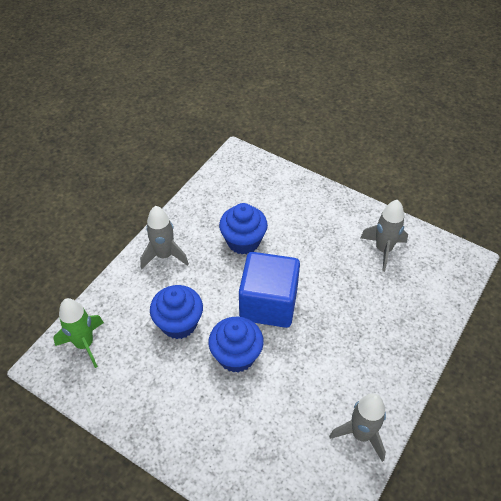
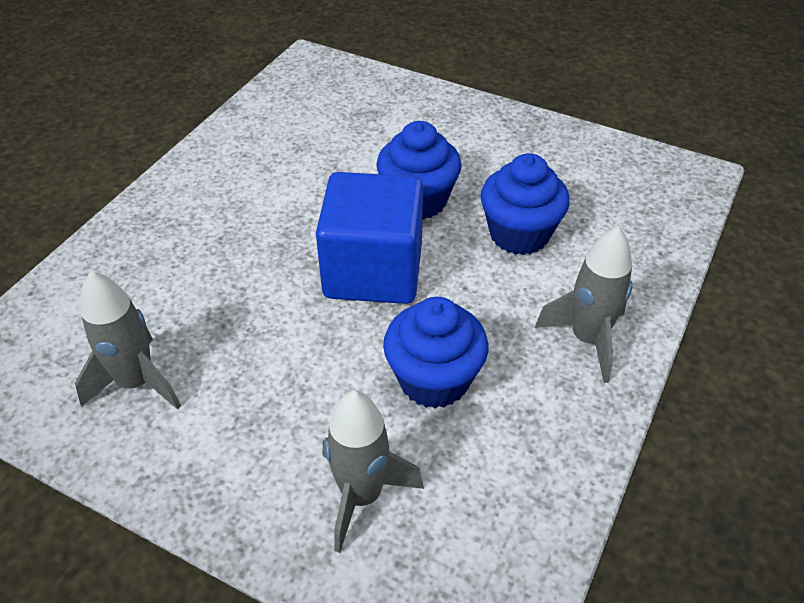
camera: 175 degrees right, 5 degrees down
(85, 344) = (654, 200): green rocket -> none
(361, 434) = (244, 135): grey rocket -> grey rocket (361, 495)

